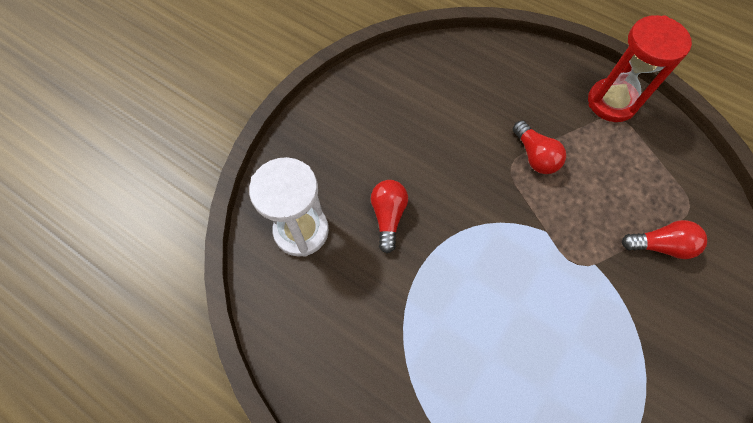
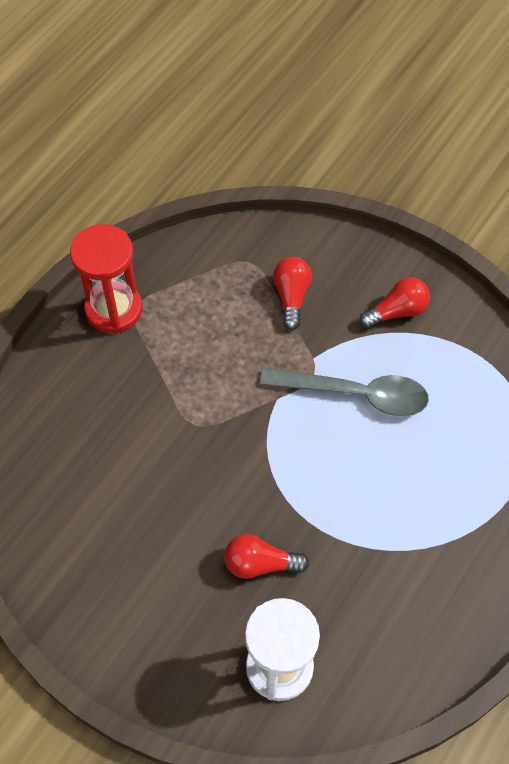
camera: 90 degrees left, 5 degrees down
(534, 156) = (183, 398): red light bulb -> red light bulb (397, 311)
(562, 303) = (356, 394): none -> grey spoon

